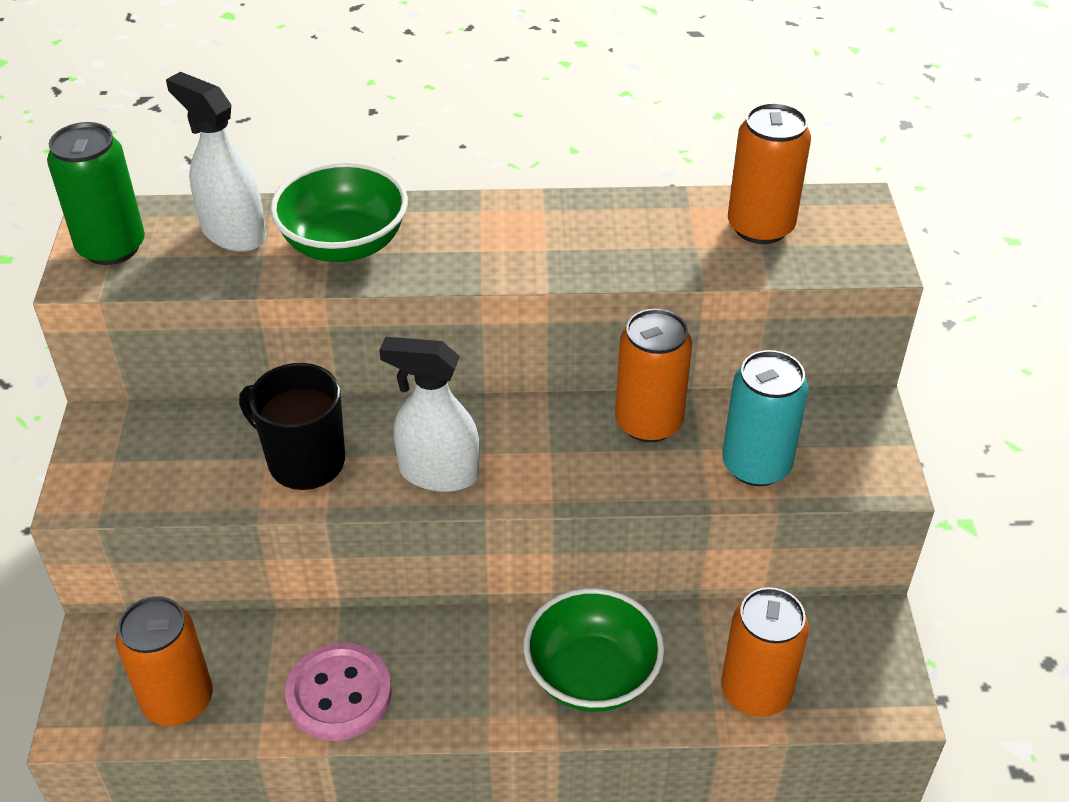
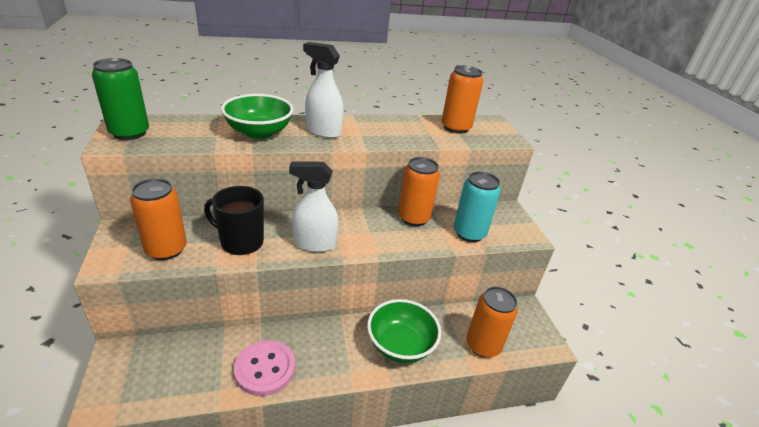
camera: 15 degrees left, 10 degrees down
(178, 700) = (167, 382): orange can -> orange can (166, 249)
(233, 233) = (199, 128): white spray bottle -> white spray bottle (323, 131)

